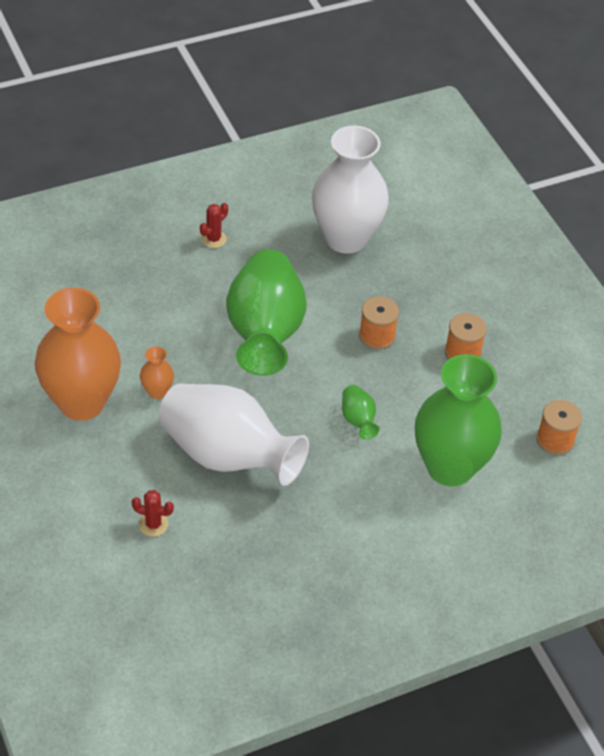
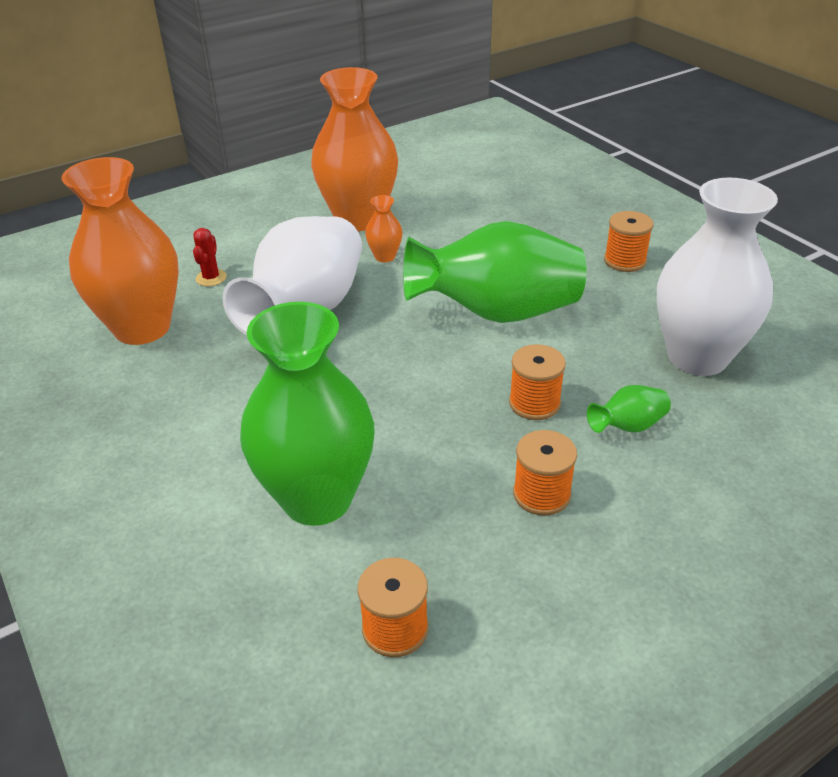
camera: 85 degrees right, 10 degrees down
(213, 239) = (625, 261): red cactus -> orange spool
(222, 577) = (142, 328): none -> orange vase
(358, 420) = (381, 402): green vase -> green vase (628, 426)

